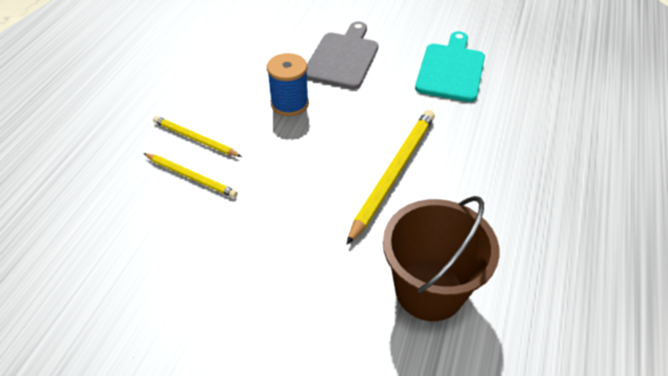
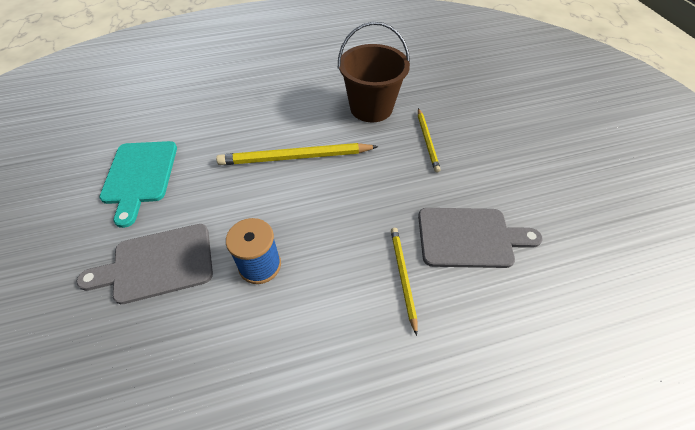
camera: 125 degrees left, 5 degrees up
(169, 249) = (470, 237): none -> grey cutting board
(195, 139) = (361, 310): yellow pencil -> yellow pencil (427, 141)
(451, 70) = (140, 176): turquoise cutting board -> turquoise cutting board turned 75 degrees counterclockwise

